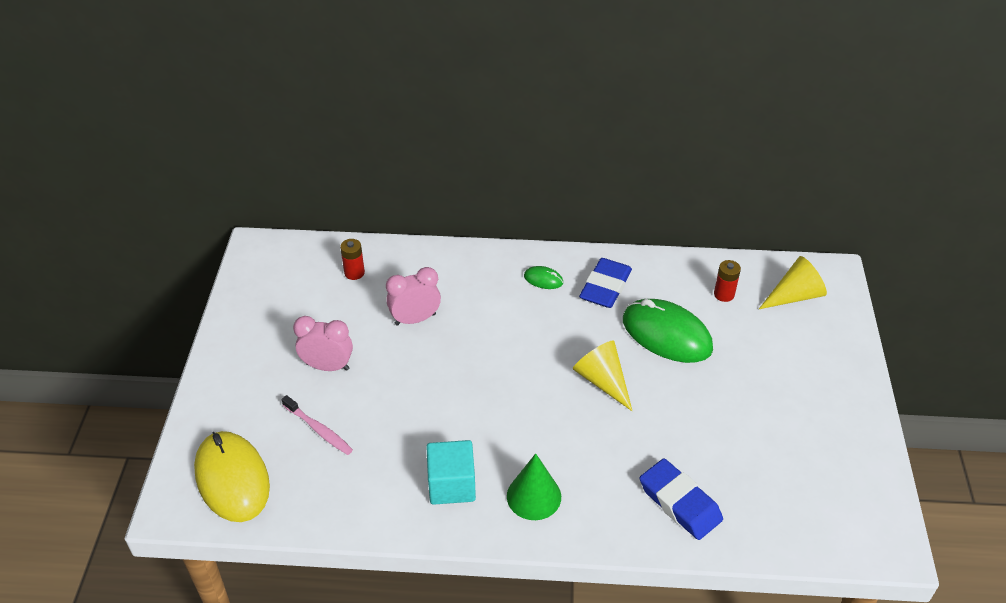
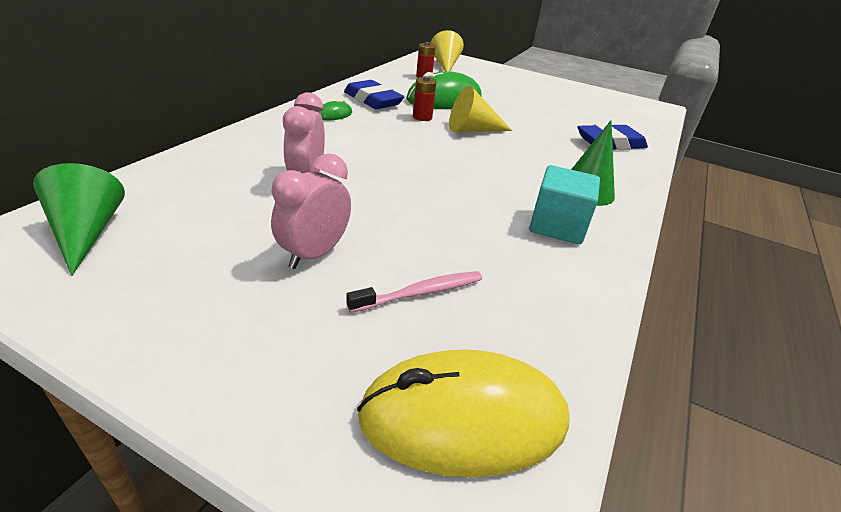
camera: 70 degrees left, 10 degrees down
(290, 268) = (87, 232): none -> green cone
(354, 273) = (178, 191): red battery -> red battery (422, 117)

